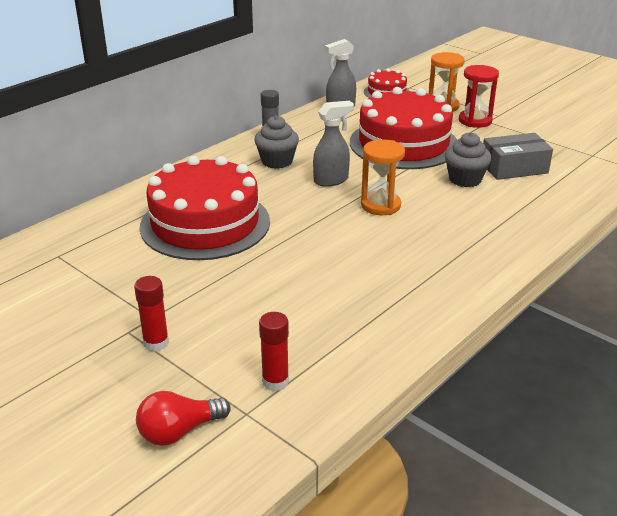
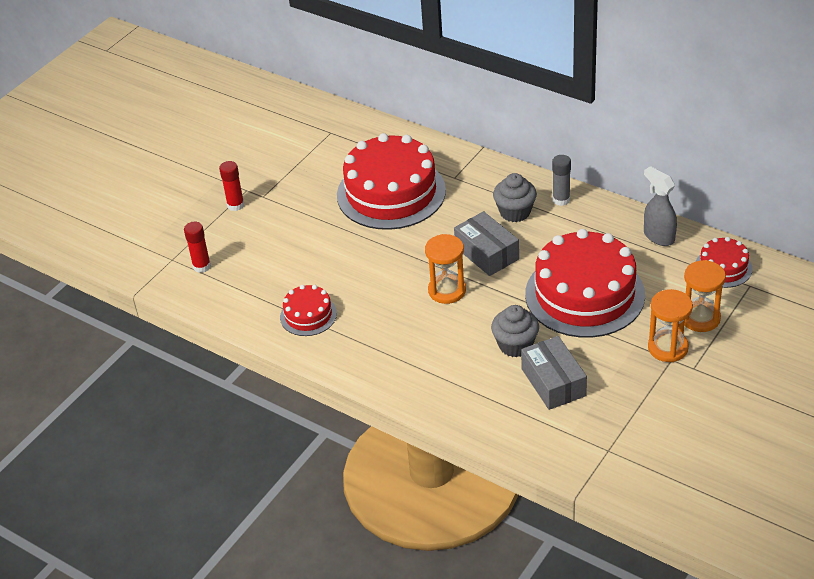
camera: 85 degrees right, 10 degrees up
(179, 431) = (155, 235): red light bulb -> none
(331, 180) = (487, 253): grey spray bottle -> grey box
(399, 294) = (308, 315): none -> red cake
(475, 121) = (668, 348): red hourglass -> orange hourglass

